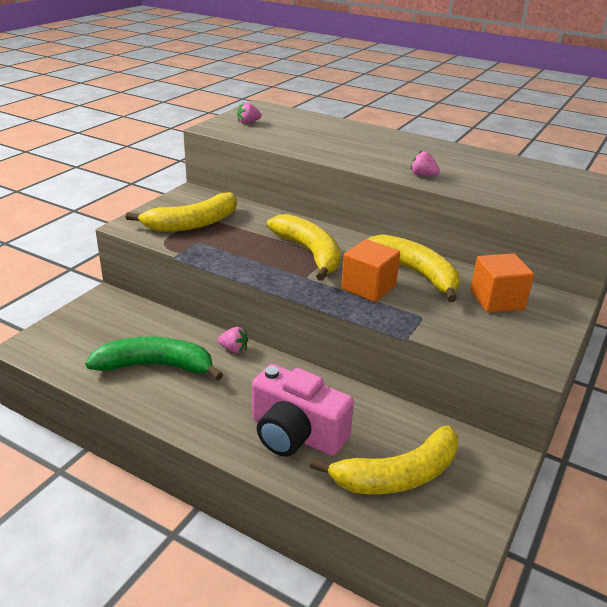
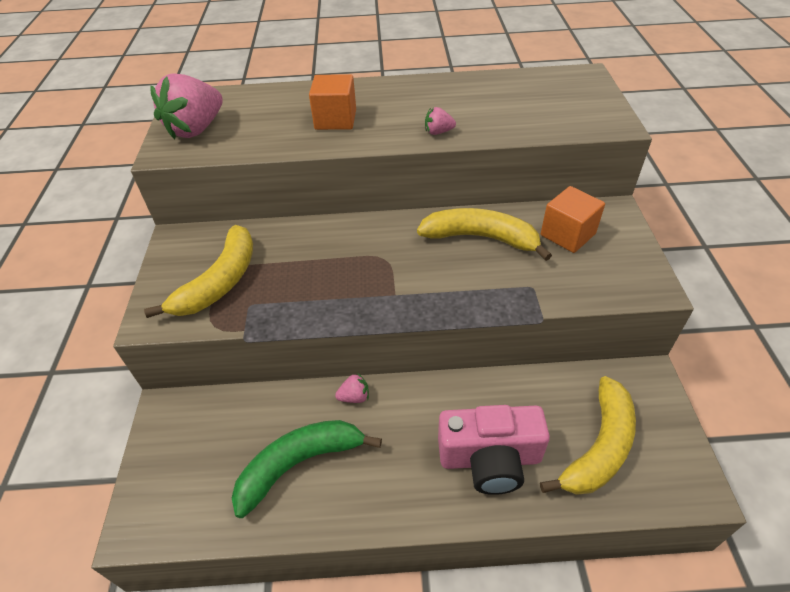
camera: 30 degrees left, 15 degrees up
(248, 123) = (196, 129): pink strawberry -> pink strawberry, size x2.31
(309, 253) = (371, 261): yellow banana -> none
(368, 287) = (460, 276): orange cube -> orange cube (335, 119)

